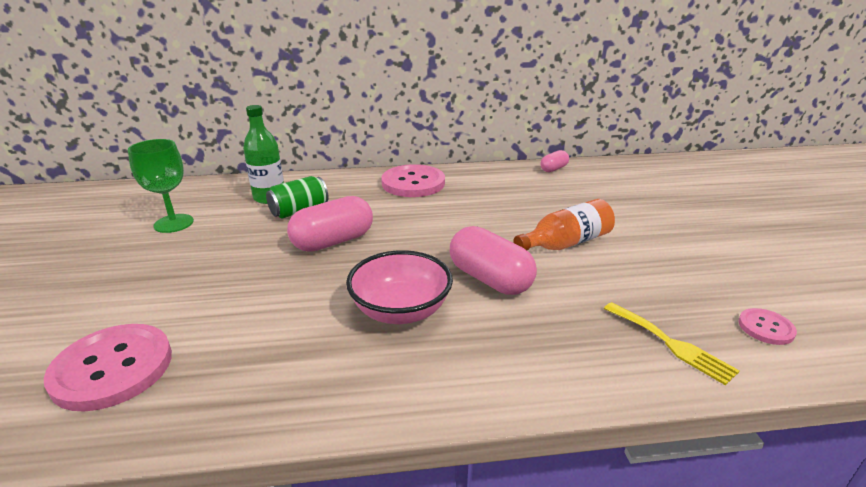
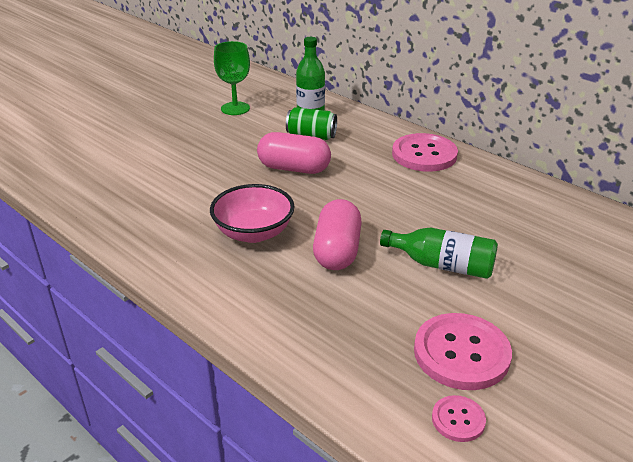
camera: 50 degrees right, 5 degrees up
(112, 368) = (104, 175): pink button -> pink button (461, 353)
(553, 169) = (577, 206): pink capsule -> none
(566, 243) = (442, 265): orange bottle -> green bottle
(671, 344) = (364, 368): yellow fork -> none

